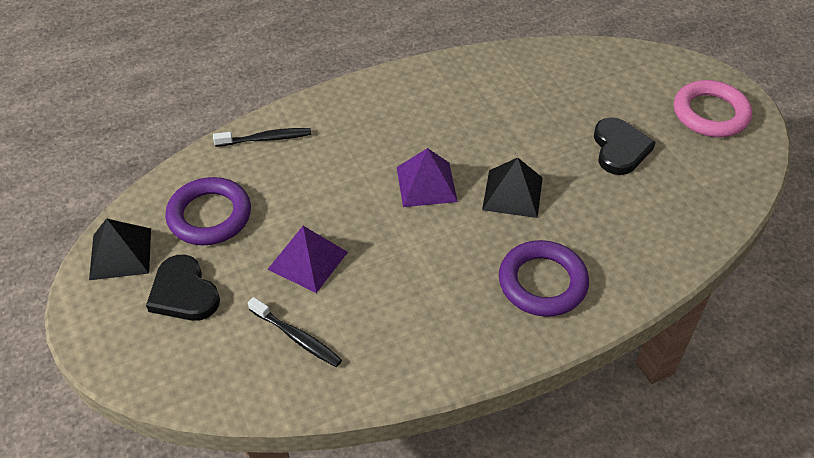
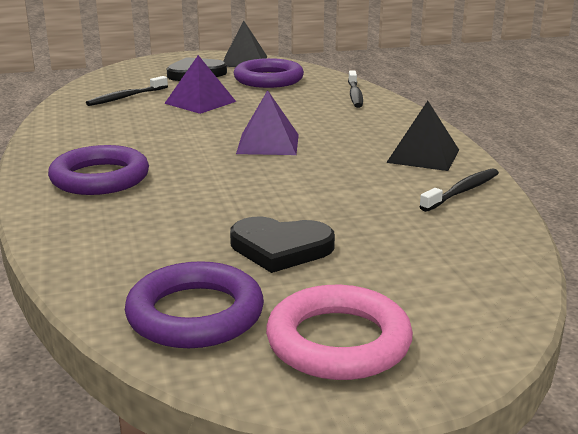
camera: 100 degrees right, 25 degrees down
(495, 69) = (462, 191): none -> black toothbrush
(512, 193) = (233, 178): black pyramid -> black pyramid (423, 156)
(715, 173) = (195, 314): none -> purple ring

